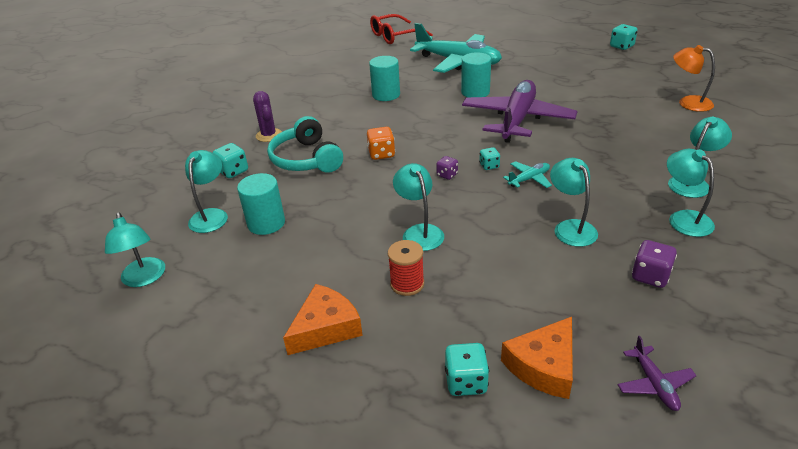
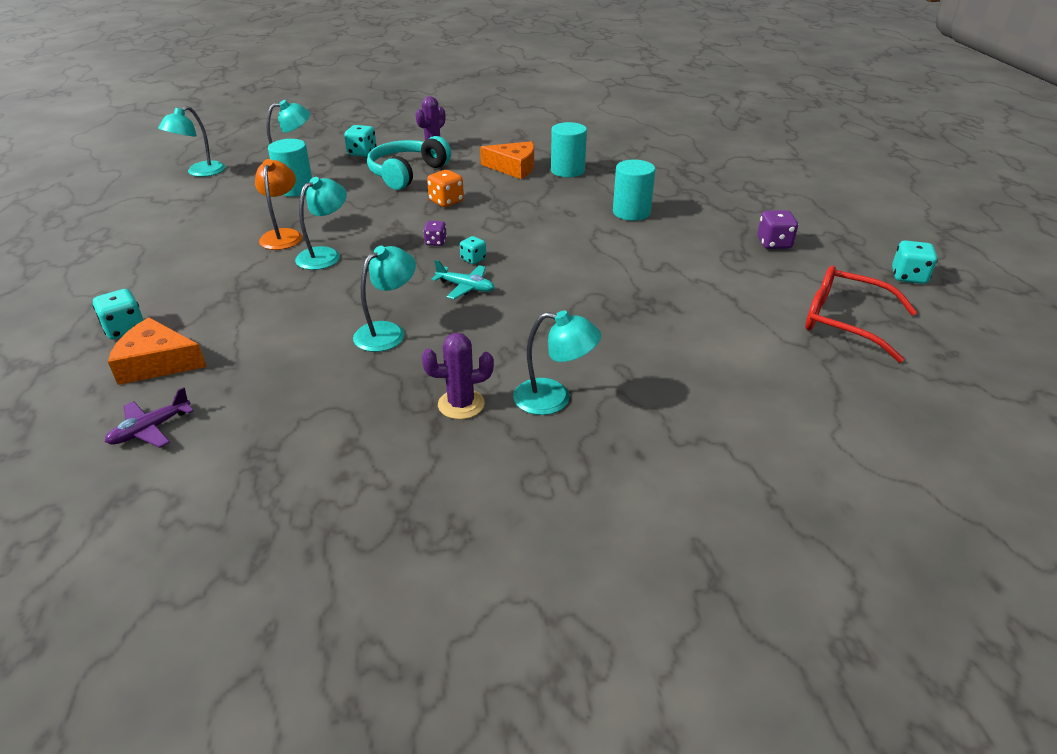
camera: 55 degrees right, 0 degrees up
(326, 328) = (171, 253): orange cheese -> orange cheese (513, 167)
(395, 36) = (713, 136): red glasses -> red glasses (844, 321)
(407, 284) = (243, 270): red spool -> none
(458, 62) = (696, 184): turquoise plane -> none
(517, 120) = (592, 251): purple plane -> none
(650, 276) = (326, 399): purple dice -> purple dice (774, 244)
(684, 218) = (461, 404): turquoise lamp -> purple cactus
(688, 102) = (788, 362): orange lamp -> orange lamp (283, 235)

